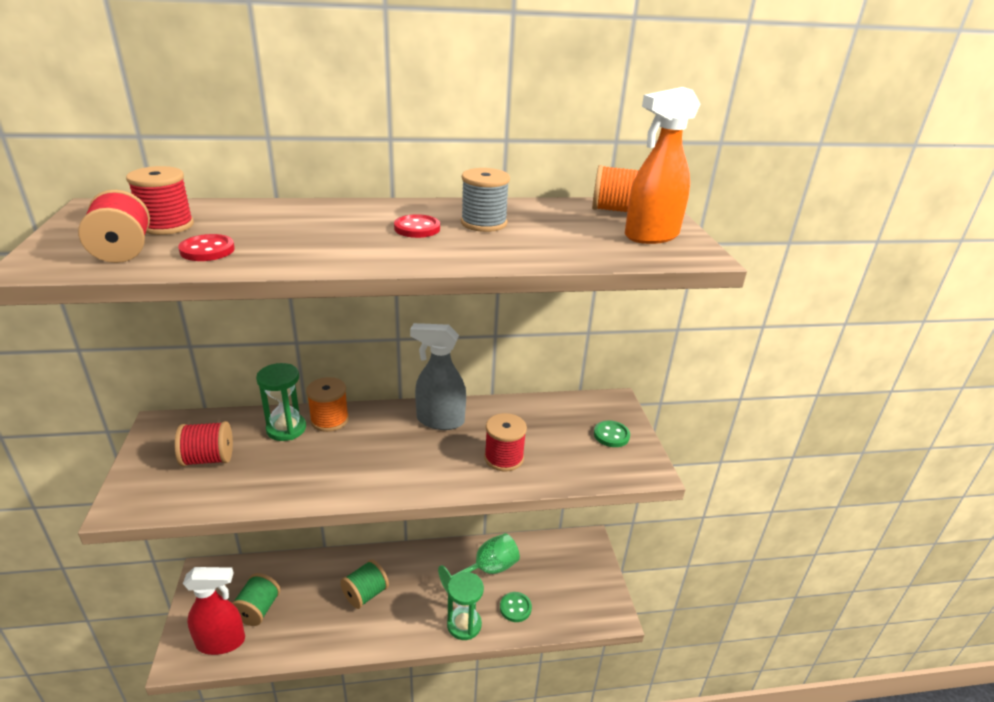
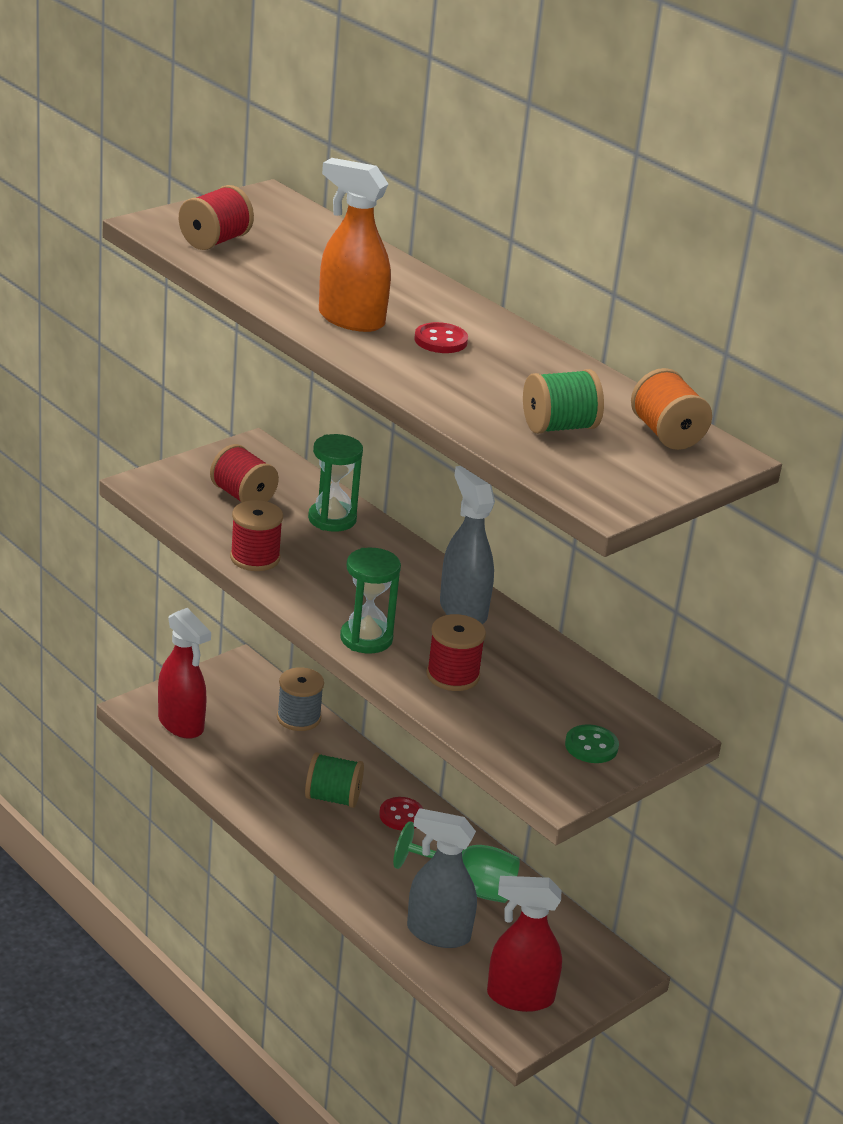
camera: 55 degrees right, 0 degrees up
(167, 225) = (279, 236): red spool -> red spool (255, 558)
(207, 250) = (262, 270): red button -> red button (401, 815)
(258, 610) = (237, 728): green spool -> green spool (559, 427)
(329, 420) = (376, 539): orange spool -> none
(464, 625) = (370, 897): green hourglass -> green hourglass (366, 638)
(483, 223) = (506, 369): grey spool -> grey spool (298, 718)
(515, 608) = (437, 933): green button -> grey spray bottle
(587, 598) = (519, 997): none -> red spray bottle
(651, 236) = (617, 467): orange spray bottle -> orange spray bottle (350, 319)

